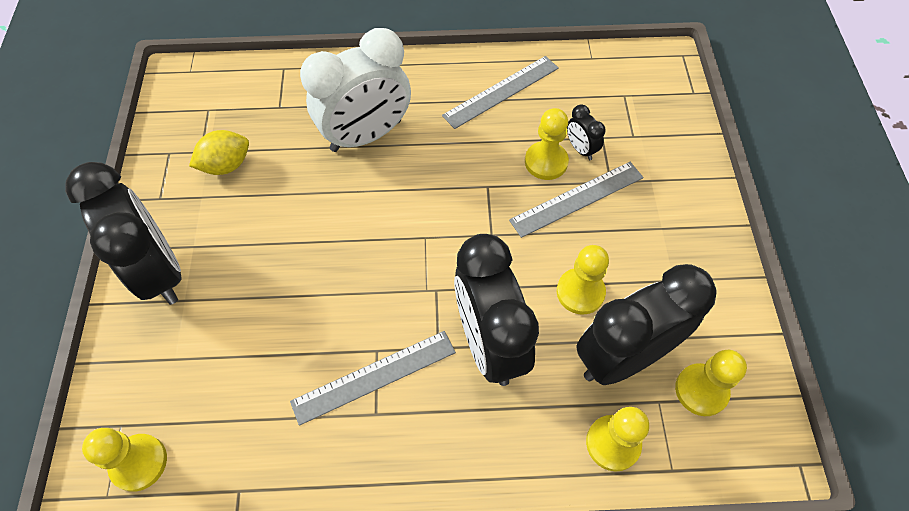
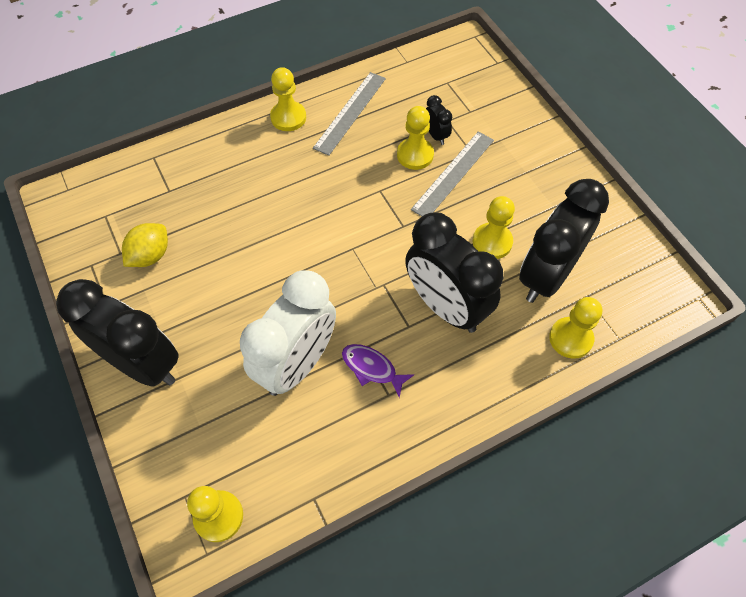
camera: 25 degrees left, 0 degrees up
(366, 135) = (258, 187): white clock -> white clock (297, 364)
(374, 377) = (372, 368): grey ruler -> purple fish
(580, 149) = (436, 135): black clock -> black clock turned 150 degrees counterclockwise
(701, 390) = (611, 276): yellow pawn -> yellow pawn (288, 117)

